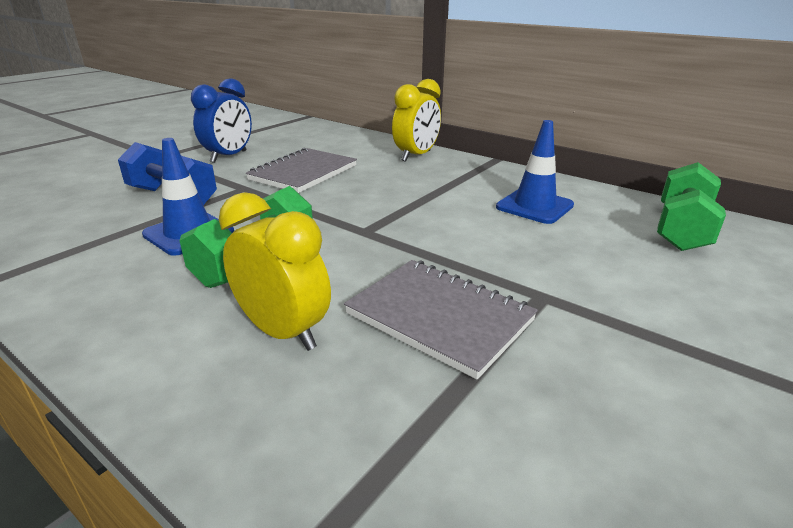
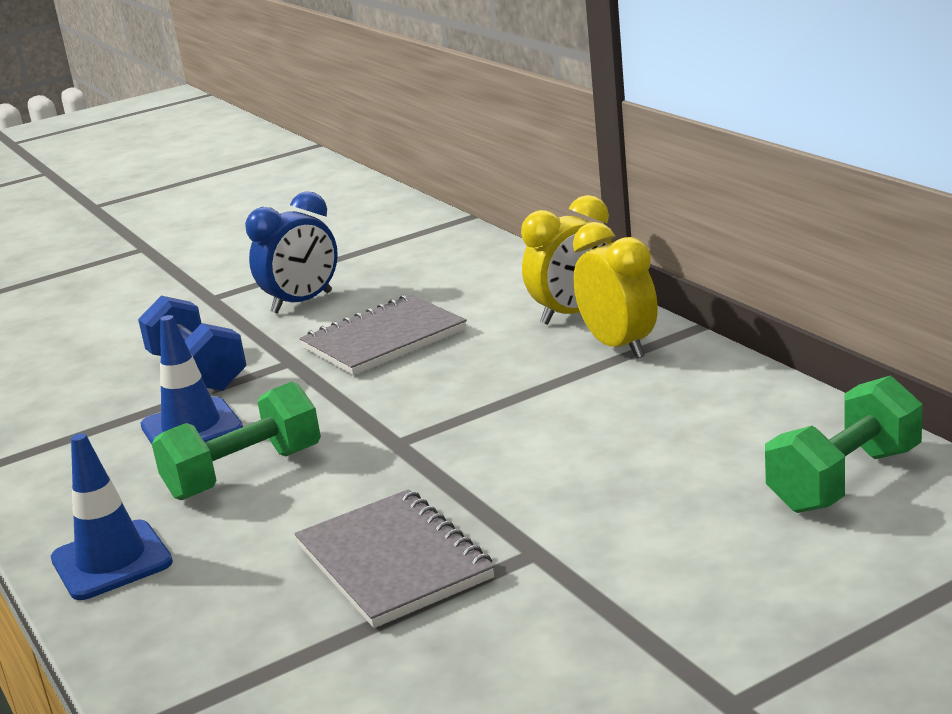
camera: 25 degrees right, 5 degrees down
(283, 332) = (224, 557): yellow clock -> yellow clock (618, 346)
(534, 206) = (664, 422): blue traffic cone -> blue traffic cone (111, 561)

